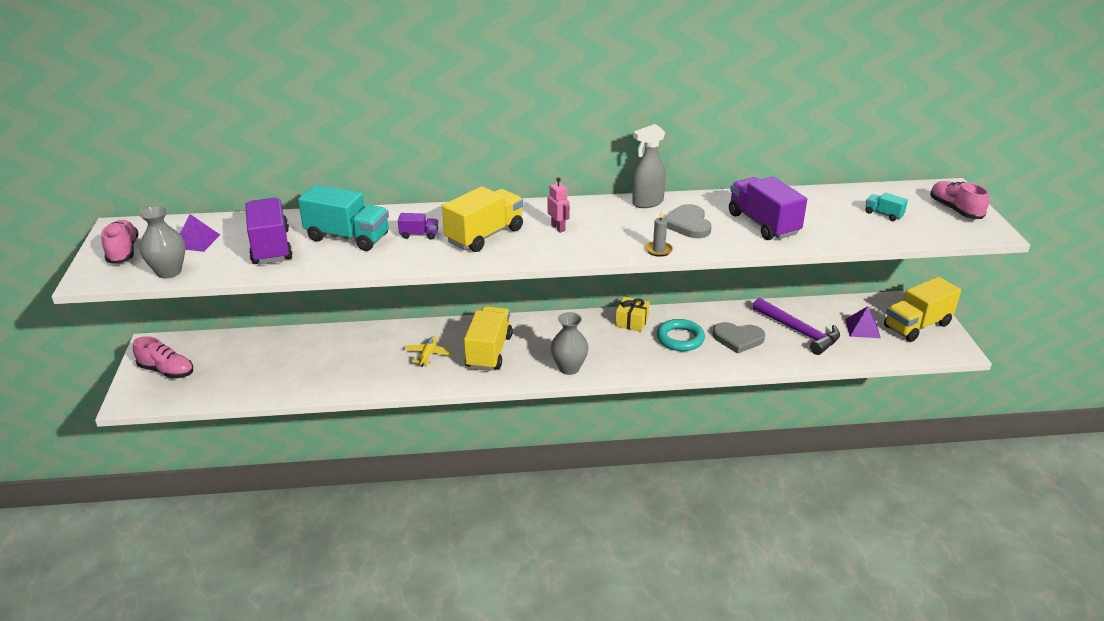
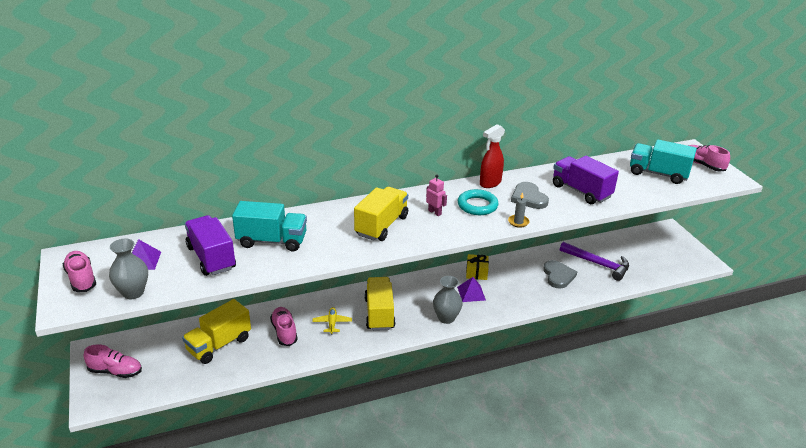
camera: 15 degrees left, 0 degrees up
(368, 356) = (284, 332): none -> pink shoe
(419, 235) = (329, 231): purple truck -> none
(647, 203) = (490, 183): grey spray bottle -> red spray bottle
(680, 339) = (517, 281): turquoise ring -> turquoise ring (477, 205)
(738, 339) = (558, 276): grey heart -> grey heart turned 90 degrees counterclockwise
(862, 328) = (639, 255): purple pyramid -> purple pyramid (471, 293)
(883, 214) = (658, 174): turquoise truck -> turquoise truck, size x2.15
(917, 325) = (674, 248): yellow truck -> yellow truck (219, 344)

